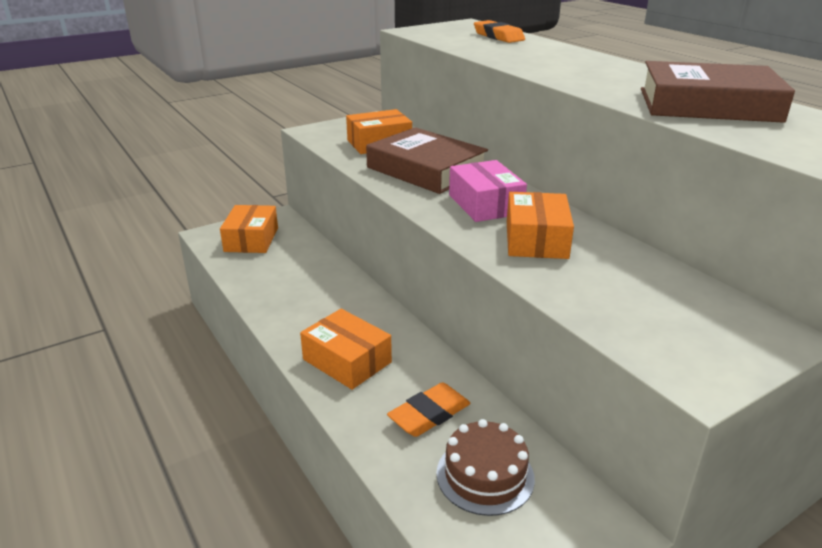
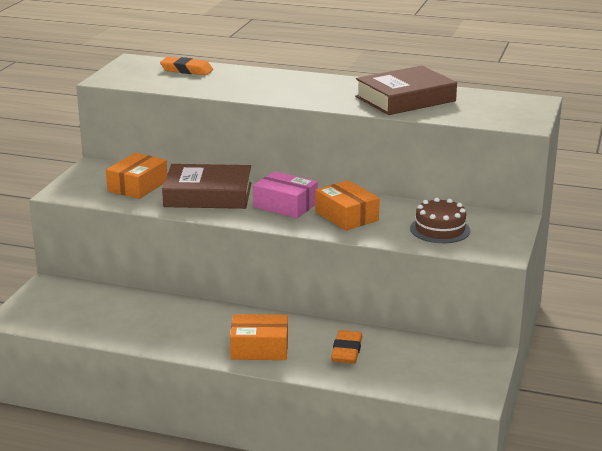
camera: 40 degrees left, 5 degrees down
(251, 239) = (57, 308): orange box -> none
(485, 475) = (410, 362): brown cake -> brown cake (440, 229)

